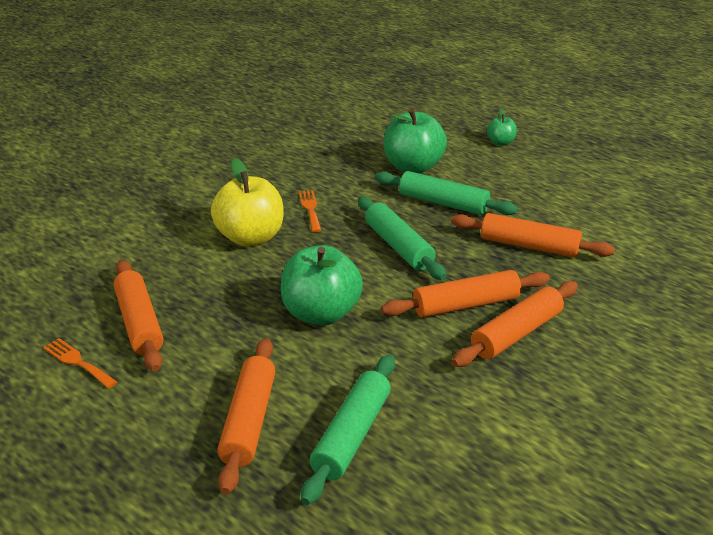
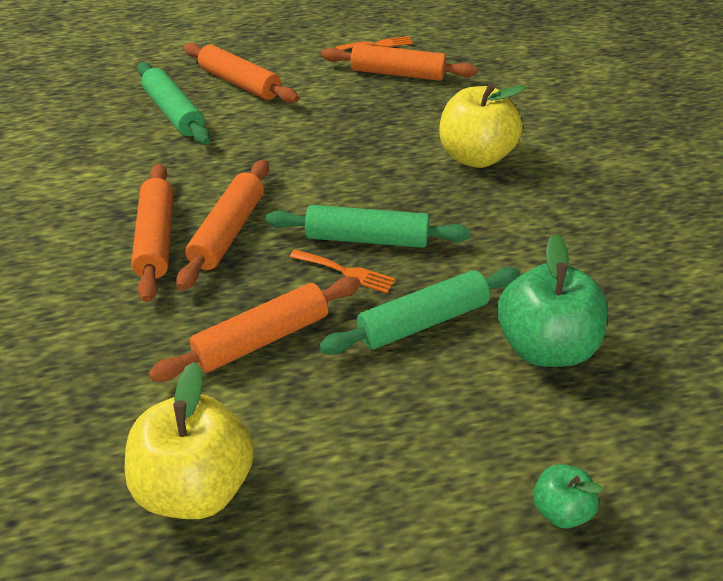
camera: 125 degrees right, 10 degrees up
(310, 209) = (501, 213): orange fork -> orange fork (346, 272)
(321, 313) = (314, 150): green apple -> none
(630, 223) = (196, 485): none -> yellow apple

